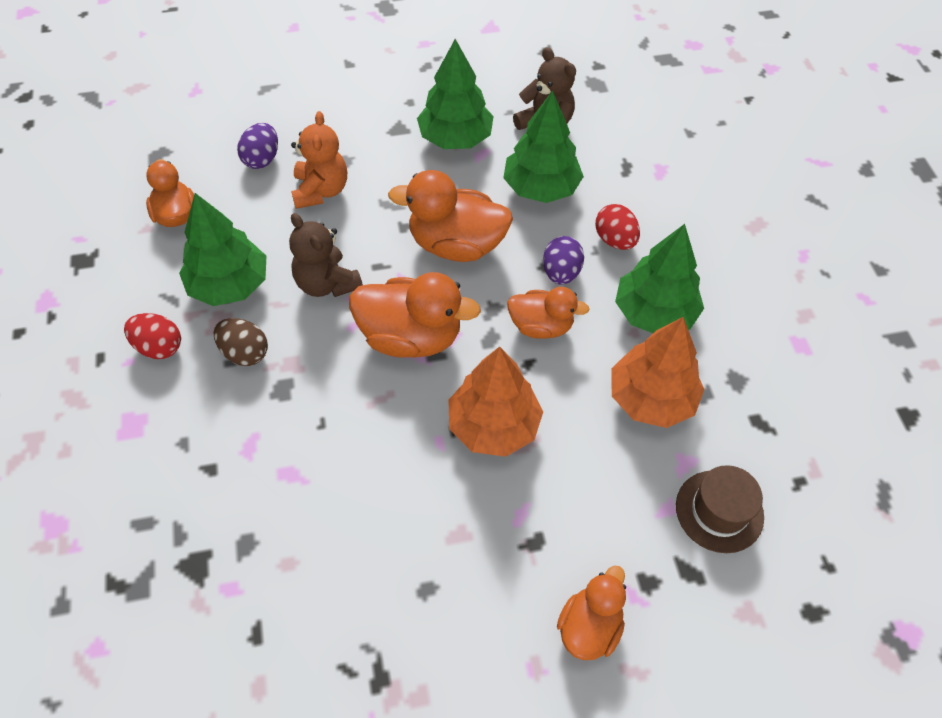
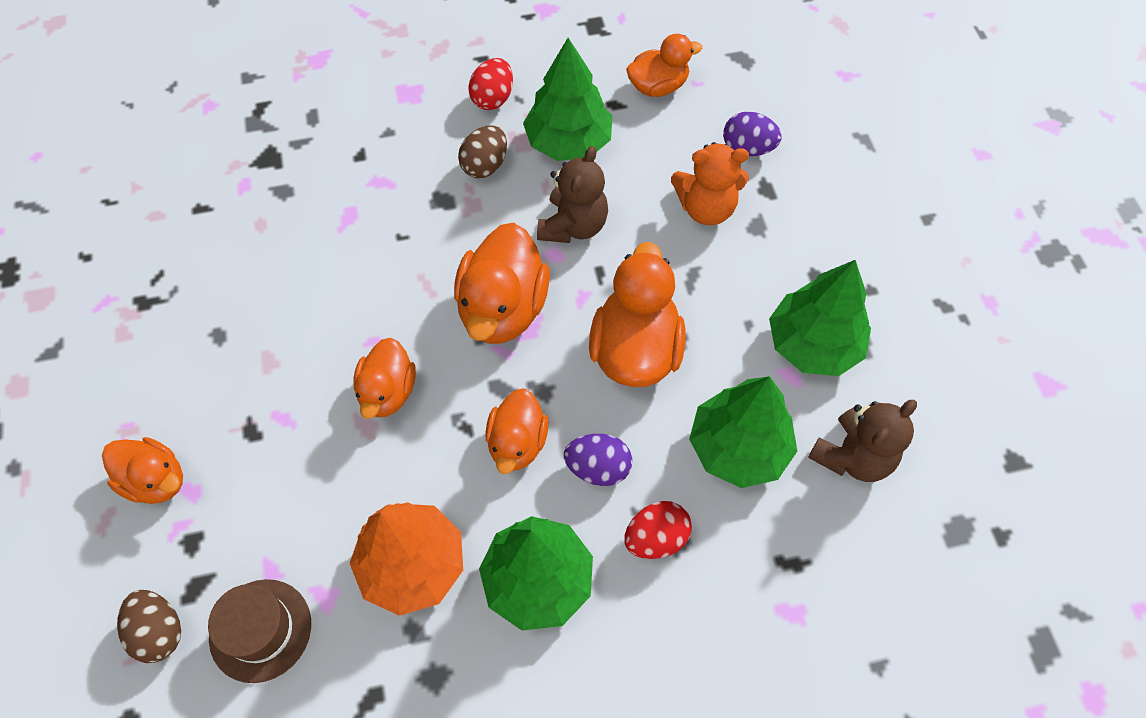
camera: 90 degrees right, 5 degrees up
(327, 283) = (573, 225): brown teddy bear -> brown teddy bear turned 150 degrees clockwise
(493, 425) = (388, 392): orange tree -> orange duck
(732, 598) = (159, 631): none -> brown egg

